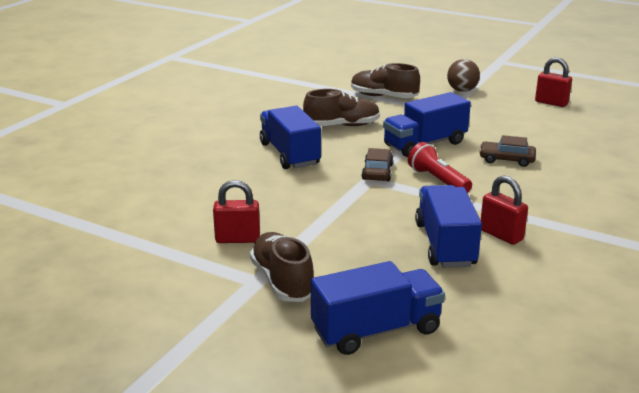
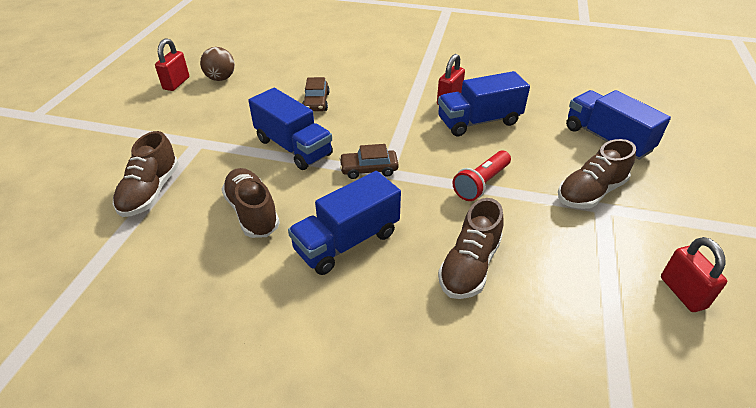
camera: 105 degrees left, 15 degrees up
(231, 195) = (469, 266): none -> brown shoe
(237, 239) = (551, 236): red padlock -> red padlock (682, 293)
(437, 180) = (372, 133): red flashlight -> red flashlight (481, 184)
(462, 90) = (134, 135): brown ball -> brown ball (221, 78)

